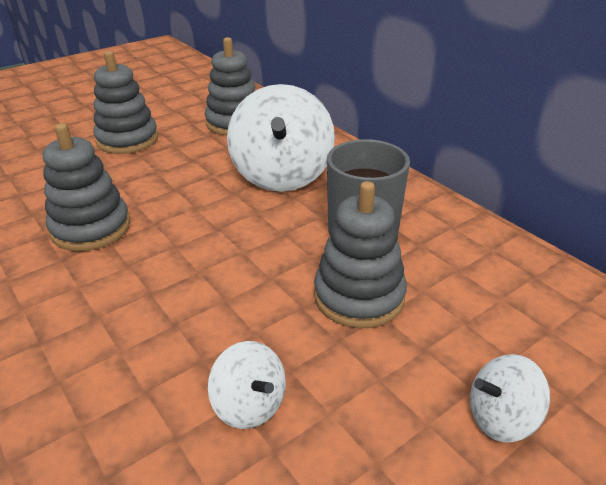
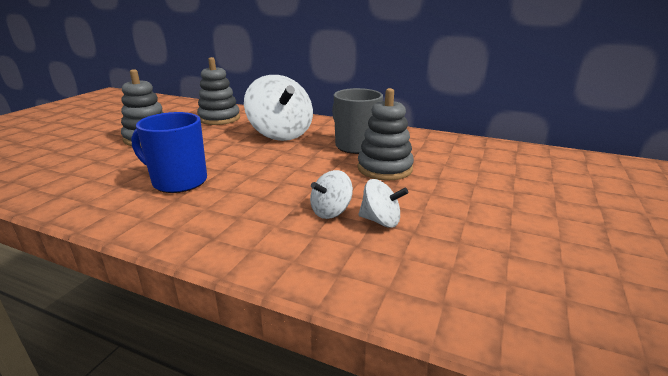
camera: 30 degrees left, 10 degrees down
(91, 228) = (178, 181): grey stacking toy -> blue mug
(501, 418) = (497, 189): white spinning top -> white spinning top (331, 211)

